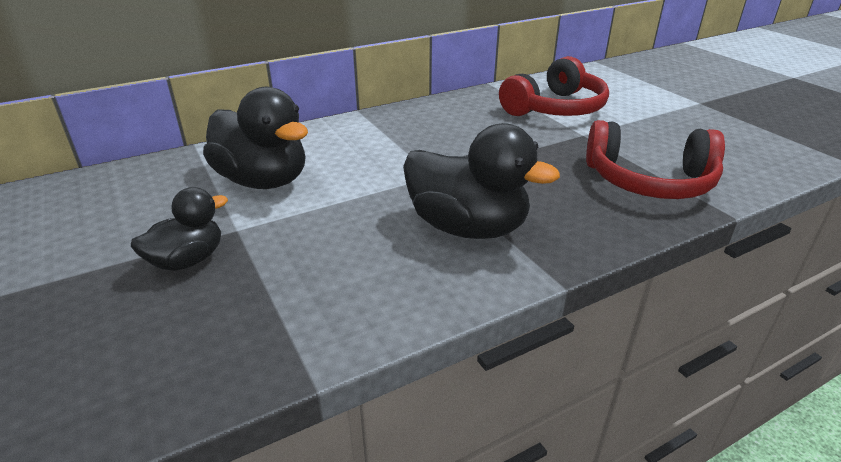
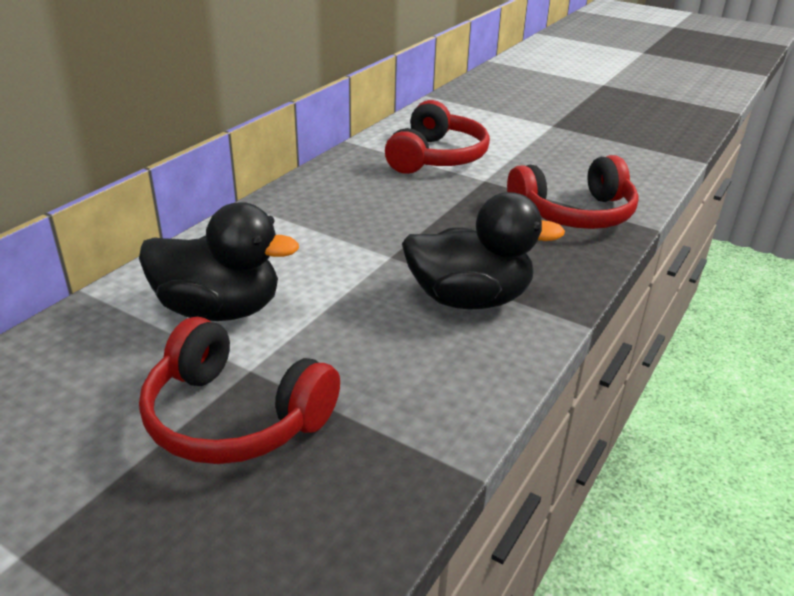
camera: 30 degrees left, 0 degrees up
(188, 260) = (234, 417): black duck -> red headphones

